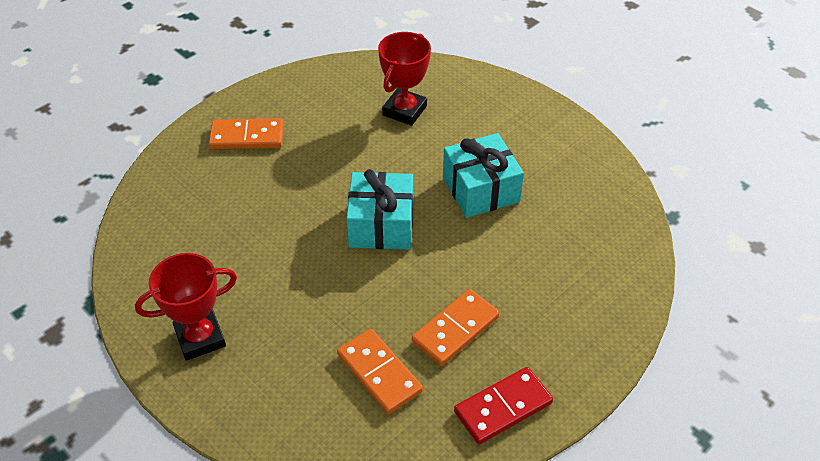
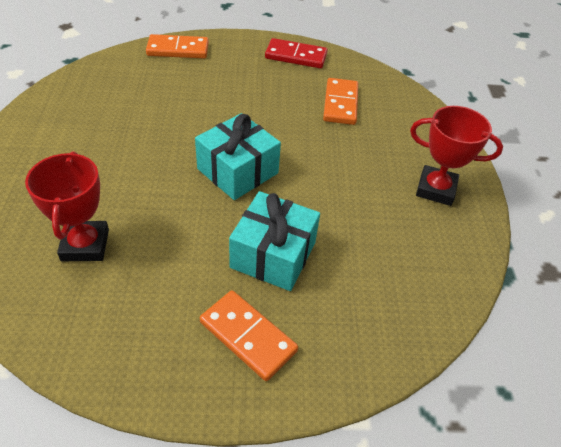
camera: 140 degrees left, 0 degrees up
(404, 111) = (85, 245): red trophy -> red trophy turned 75 degrees counterclockwise
(455, 329) = (274, 93): orange domino -> orange domino (178, 49)
(480, 189) = (141, 144): turquoise gift -> turquoise gift (273, 255)

